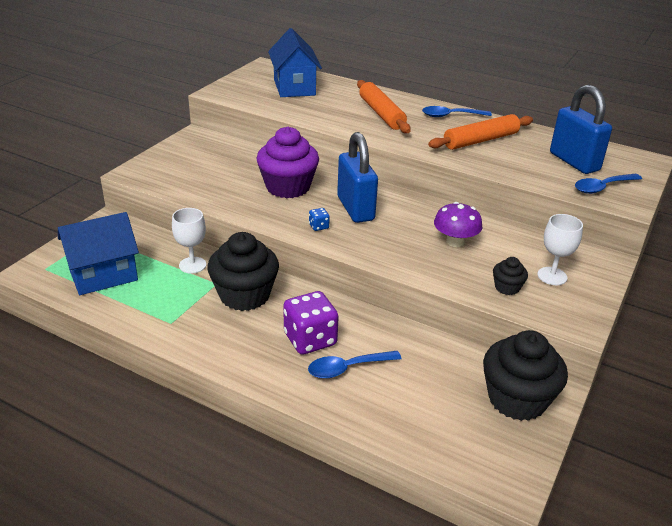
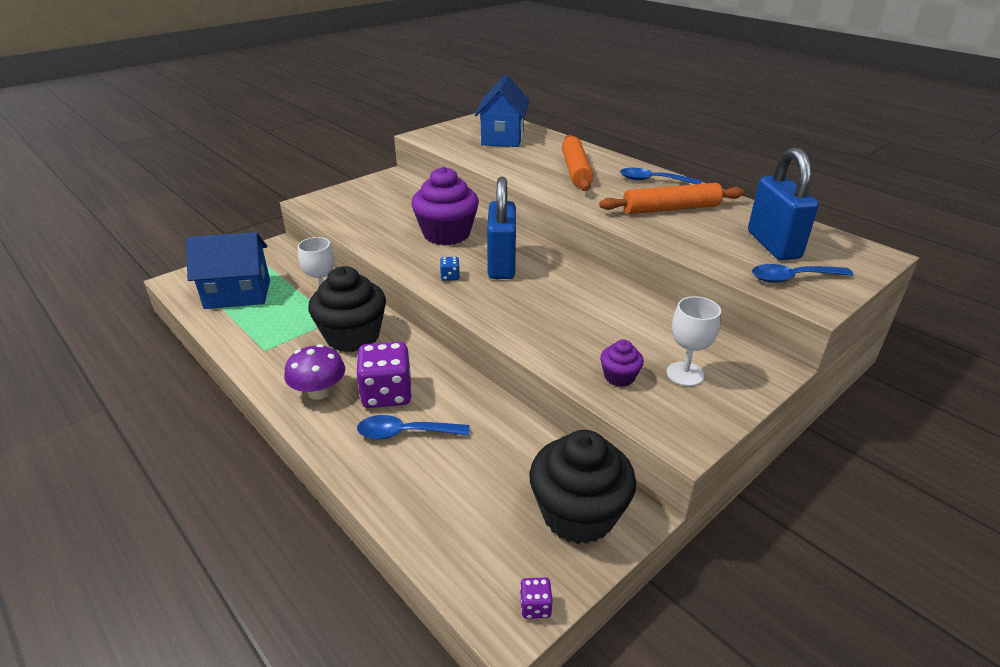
camera: 20 degrees right, 0 degrees up
(455, 241) = (590, 315): purple mushroom -> purple mushroom (319, 392)
(507, 287) = (619, 377): black cupcake -> purple cupcake
(525, 470) = (535, 606): none -> purple dice

